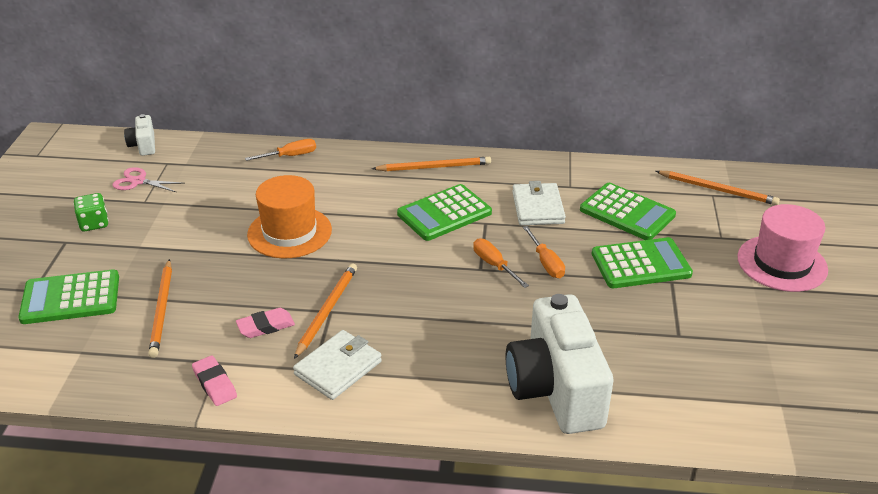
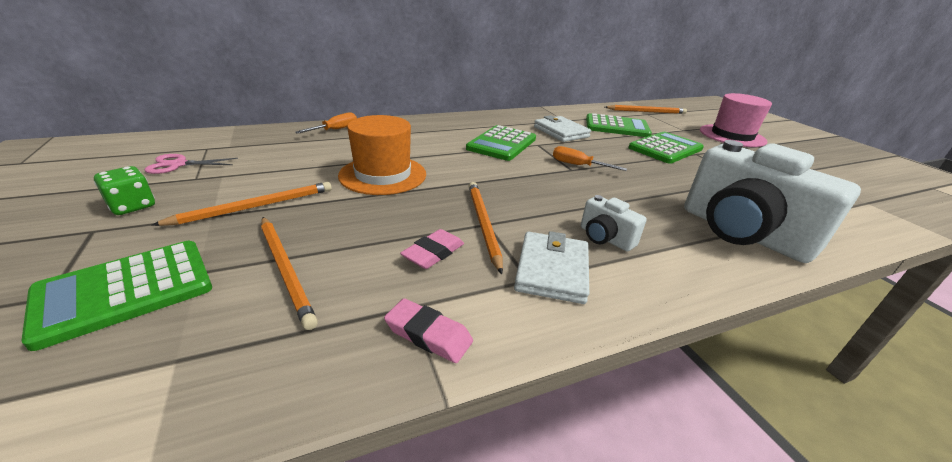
camera: 30 degrees left, 5 degrees down
(143, 145) = (170, 140): white camera -> white camera (605, 238)
(434, 167) = (462, 122): orange pencil -> orange pencil (255, 207)
(546, 263) = (609, 158): orange screwdriver -> none

